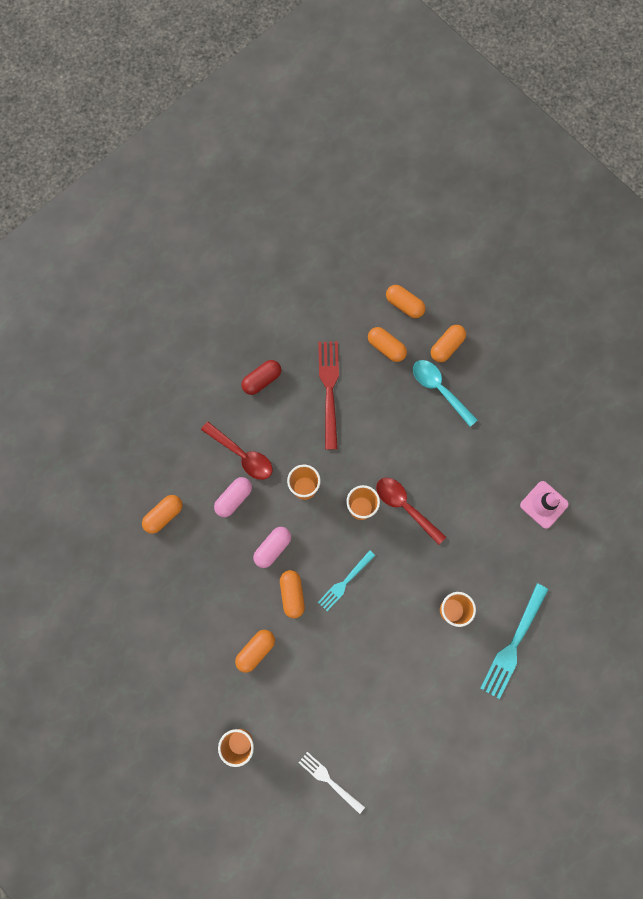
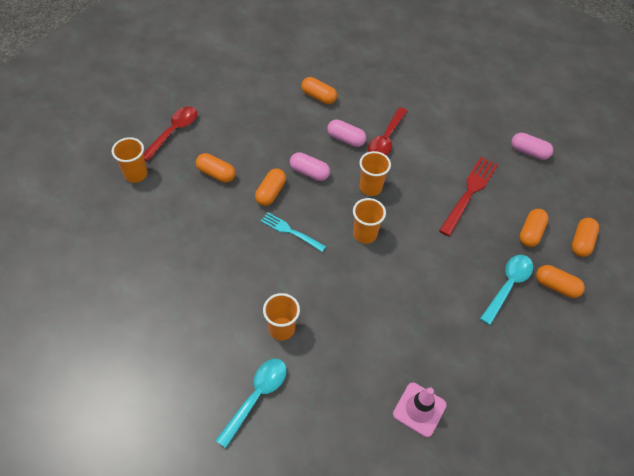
camera: 75 degrees right, 20 degrees down
(262, 380) = (458, 142): red capsule -> none
(288, 312) = (529, 152): none -> pink capsule
(292, 594) = (271, 192): orange capsule -> orange capsule turned 45 degrees counterclockwise
(329, 390) = (469, 193): red fork -> red fork turned 45 degrees counterclockwise
(329, 781) = (104, 245): white fork -> none
(405, 507) = (376, 271): red spoon -> red spoon (173, 132)
(513, 644) = (256, 396): turquoise fork -> turquoise spoon

